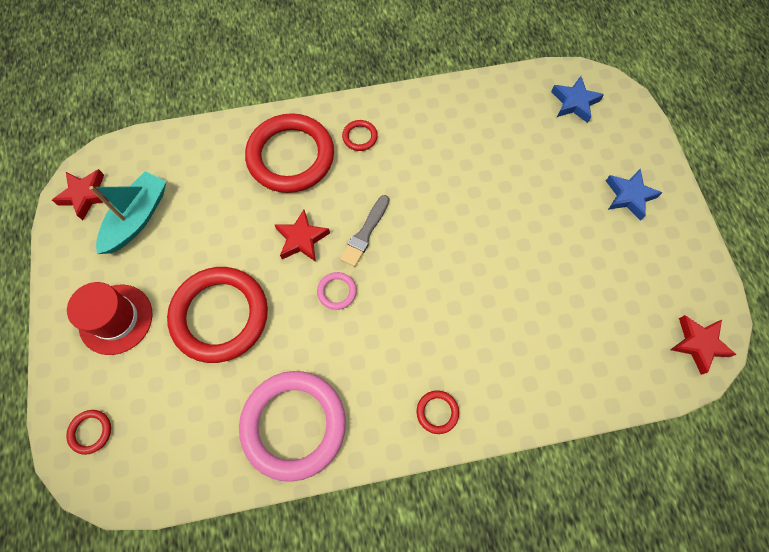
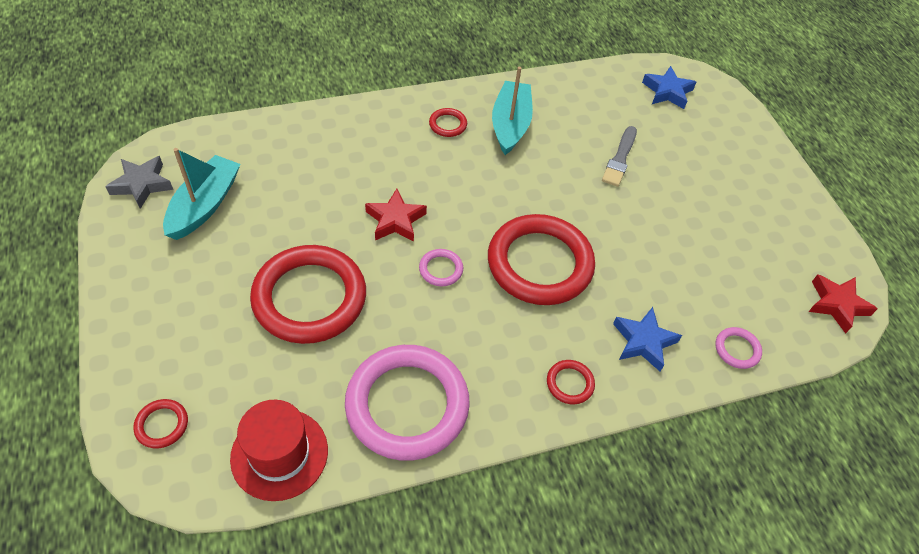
camera: 10 degrees left, 15 degrees down
(85, 195) = (142, 184): red star -> grey star
(116, 319) = (186, 306): red hat -> red hat (279, 454)
(291, 156) = (374, 143): red ring -> red ring (540, 263)
(365, 233) = (465, 213): grey brush -> grey brush (620, 159)
(418, 138) = (510, 125): none -> turquoise boat
(595, 386) = (737, 349): none -> pink ring
(629, 196) = (738, 172): blue star -> blue star (643, 342)

